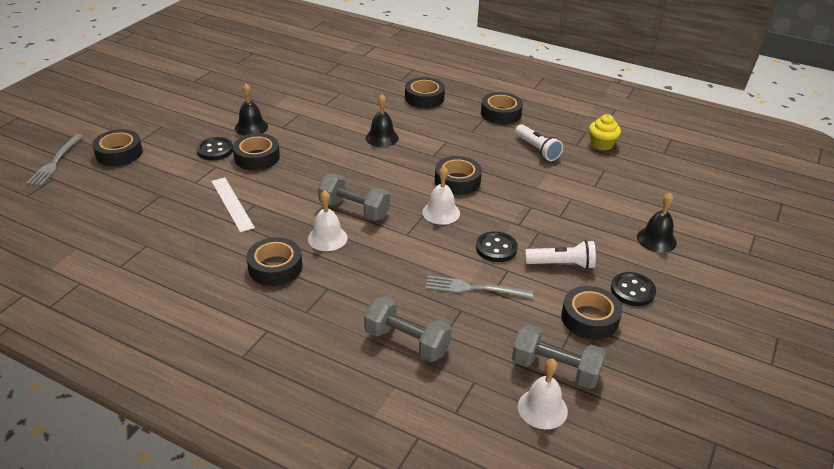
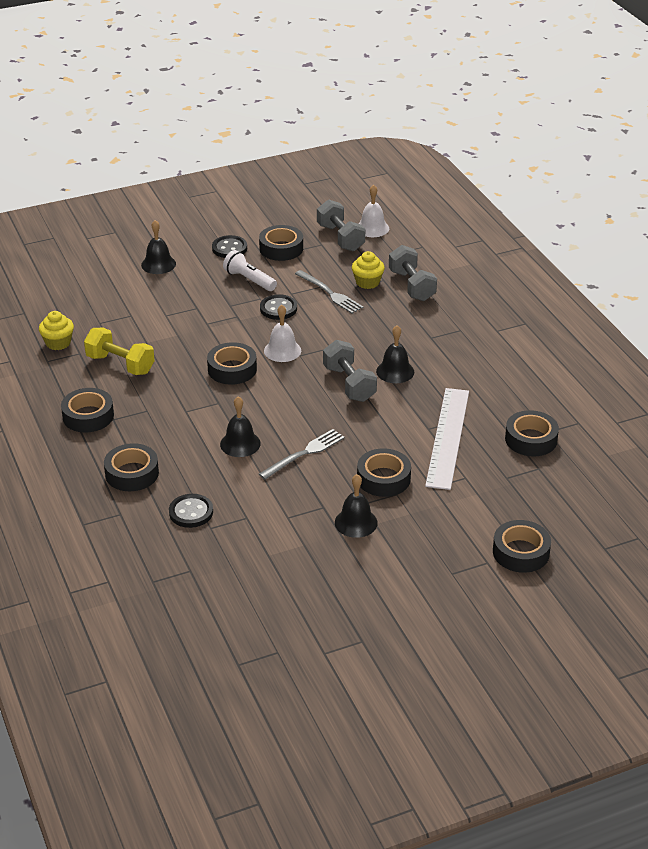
camera: 140 degrees left, 0 degrees up
(55, 162) = (595, 572): grey fork -> grey fork (304, 453)
(215, 150) = (418, 508): black button -> black button (191, 512)
(232, 204) = (448, 437): white ruler -> white ruler, size x1.56
(275, 267) = (456, 368): black tape -> black tape (531, 439)
(327, 238) = (395, 371): white bell -> black bell
(455, 321) = (367, 282): none -> yellow cupcake
(537, 149) = (120, 364): white flashlight -> yellow dumbbell

